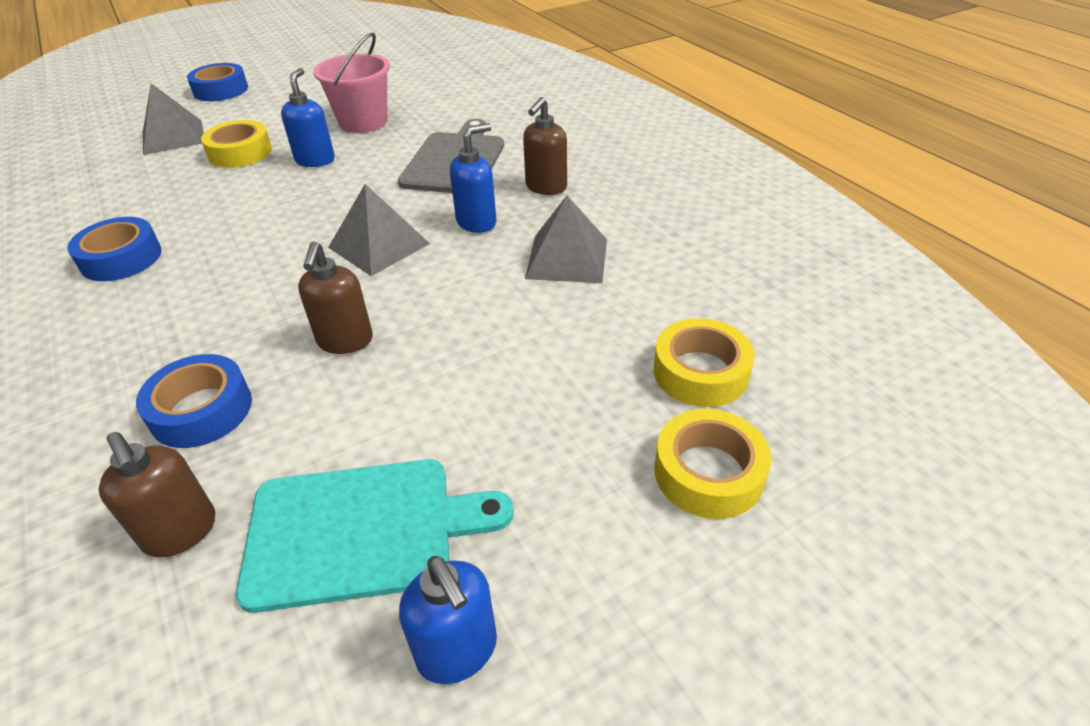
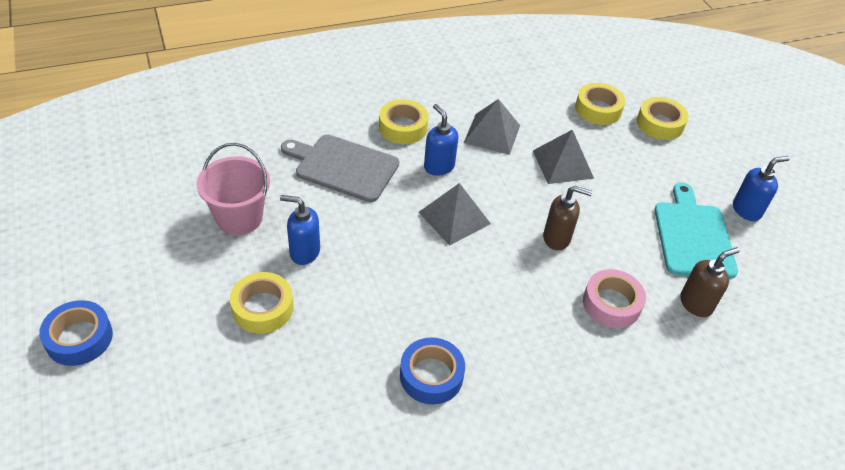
camera: 85 degrees left, 5 degrees up
(173, 137) = (194, 370): grey pyramid -> grey pyramid (562, 164)
(201, 410) = (611, 304): blue tape -> pink tape
(546, 187) = (403, 127): brown soap dispenser -> yellow tape

